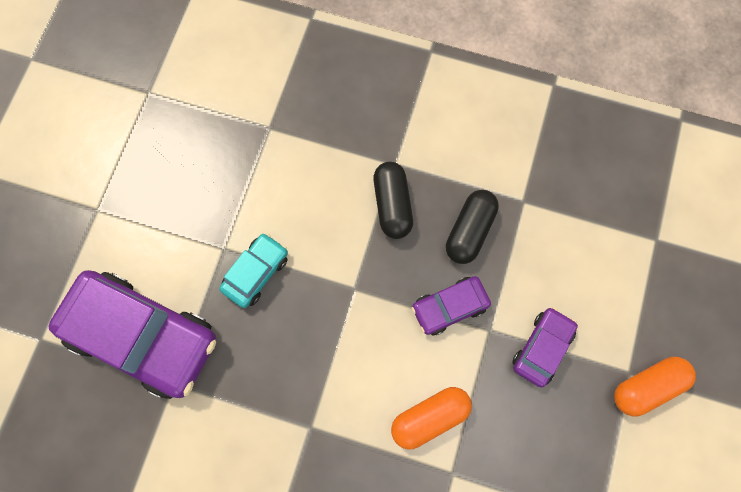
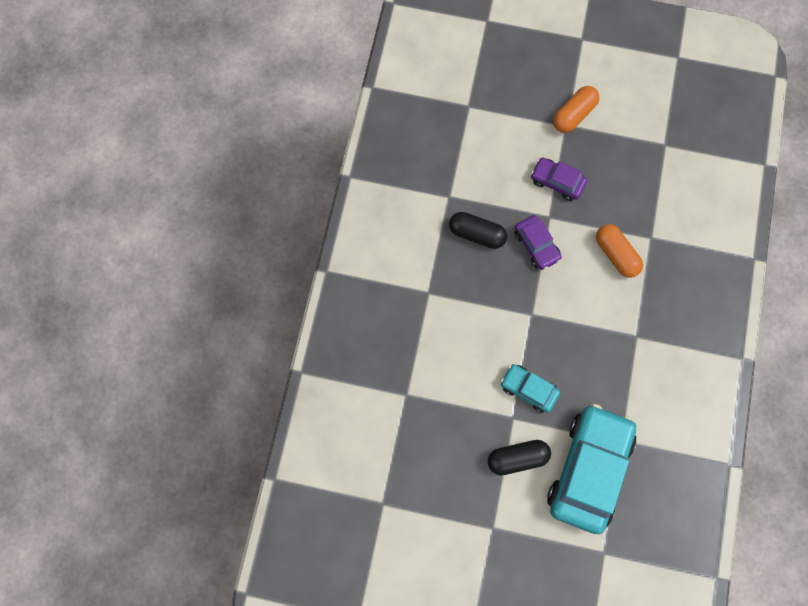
camera: 95 degrees left, 0 degrees up
(144, 336) = (589, 469): purple car -> turquoise car
(392, 205) = (462, 291): black capsule -> black capsule (517, 458)
(646, 386) = (573, 115): orange capsule -> orange capsule turned 75 degrees clockwise

